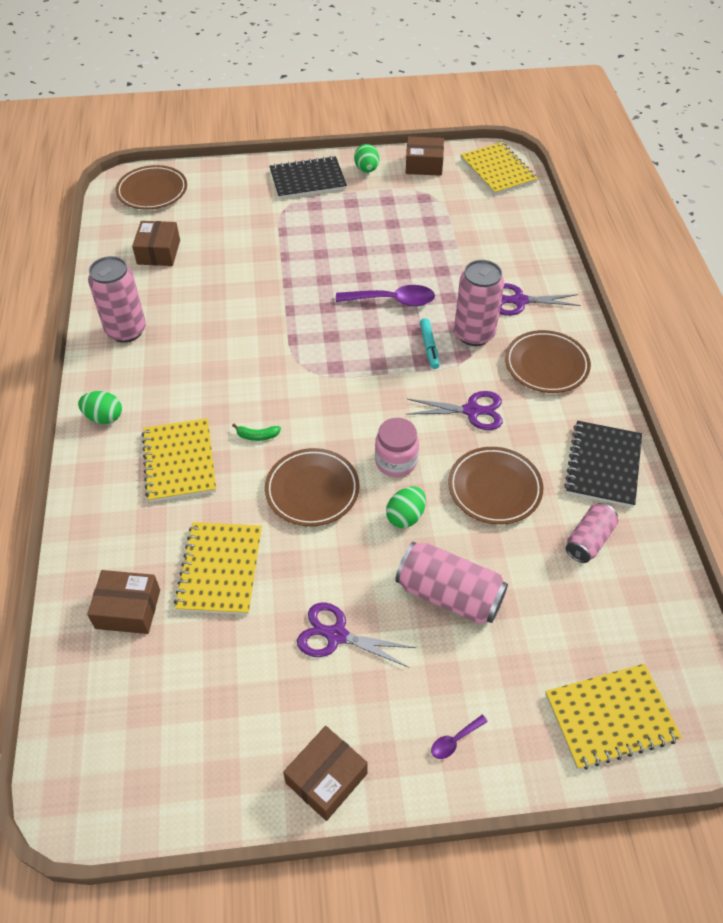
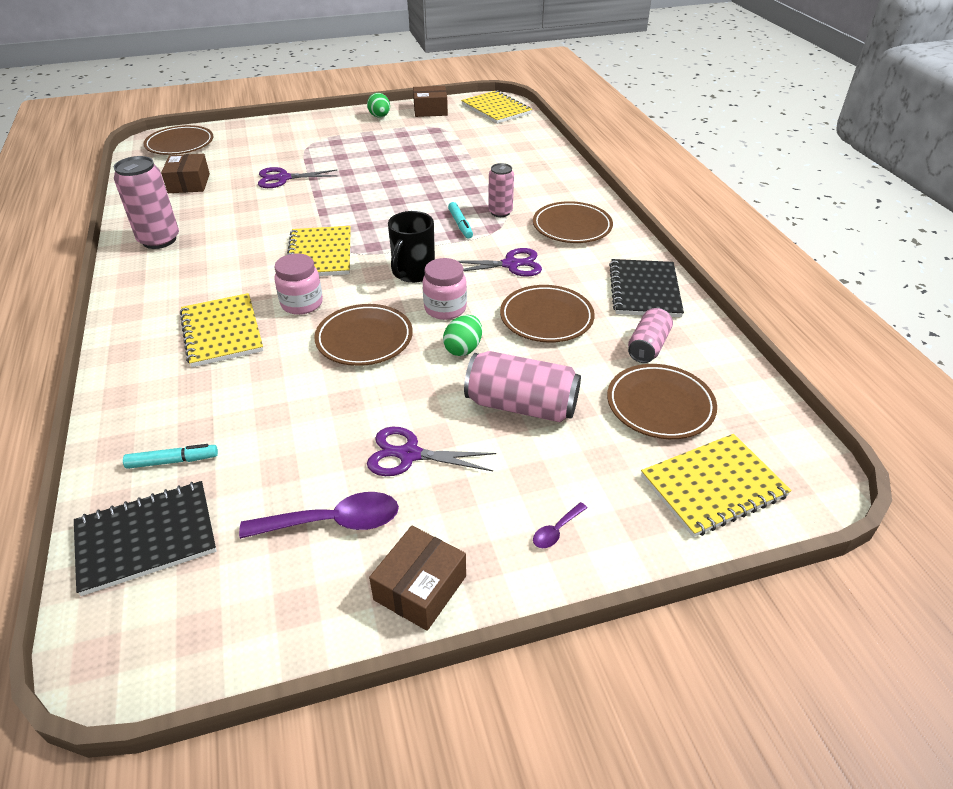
camera: 10 degrees left, 10 degrees down
(104, 417) = (138, 306): green egg -> none
(128, 609) = (173, 461): brown box -> turquoise marker
(220, 569) = (274, 414): yellow notebook -> yellow notebook (320, 254)
(257, 436) = (302, 304): green banana -> pink jar
(308, 180) = (327, 127): black notebook -> black notebook (146, 538)
(371, 409) = (413, 273): none -> black mug
(392, 300) = (419, 197): purple spoon -> purple spoon (333, 522)
(474, 334) = (500, 212): pink can -> pink can, size x0.62
(519, 301) = (536, 187): purple scissors -> purple scissors (283, 178)
(583, 615) = (660, 405): none -> brown plate

